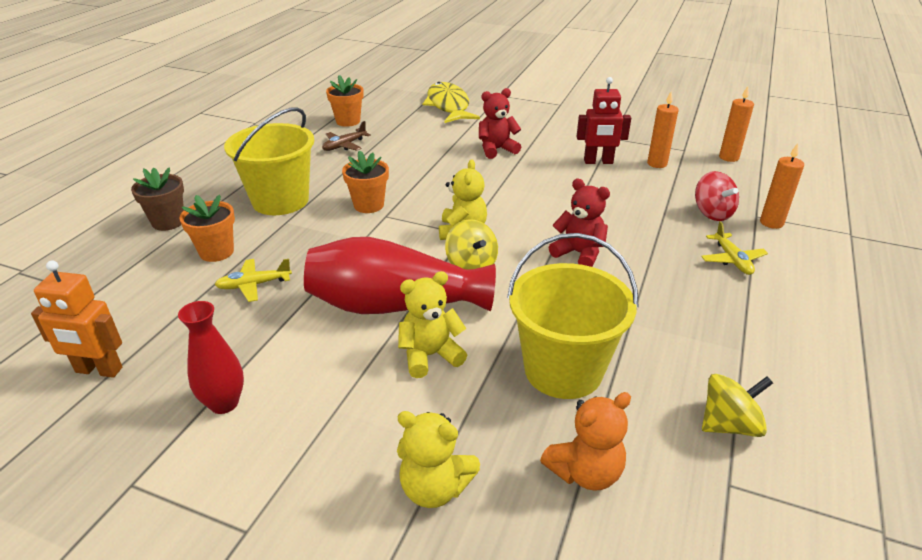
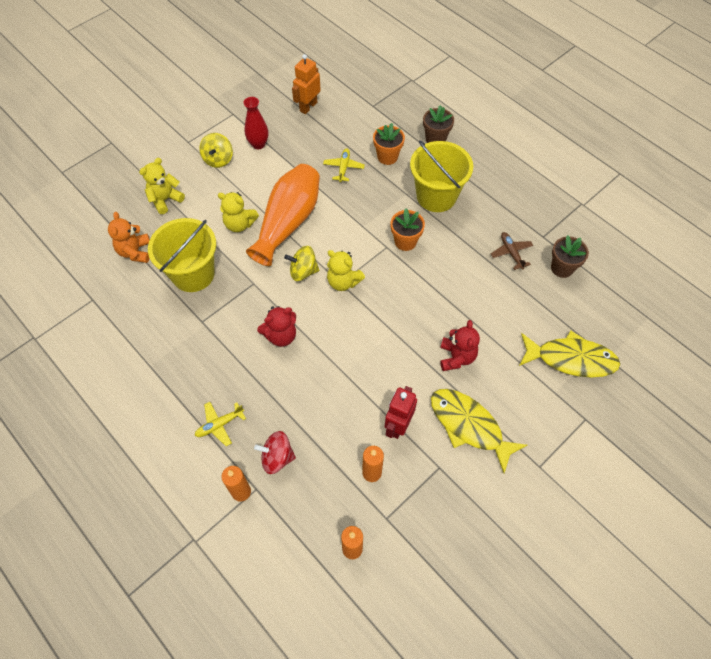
camera: 115 degrees right, 25 degrees up
(348, 121) = (562, 268): orange flower pot -> brown flower pot
(394, 305) = (288, 222): red vase -> orange vase
(430, 355) = (239, 224): yellow teddy bear -> yellow teddy bear turned 105 degrees clockwise
(559, 133) = (469, 426): none -> yellow fish
(729, 425) = (115, 322): yellow spinning top -> yellow spinning top (218, 159)
(732, 260) = (219, 425): yellow plane -> yellow plane turned 45 degrees counterclockwise

